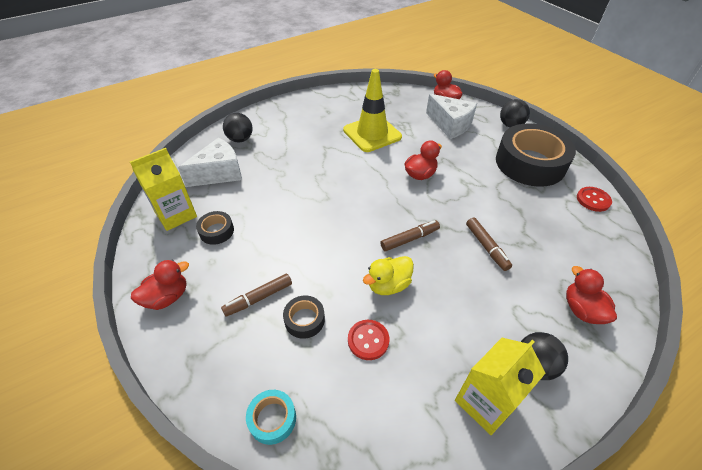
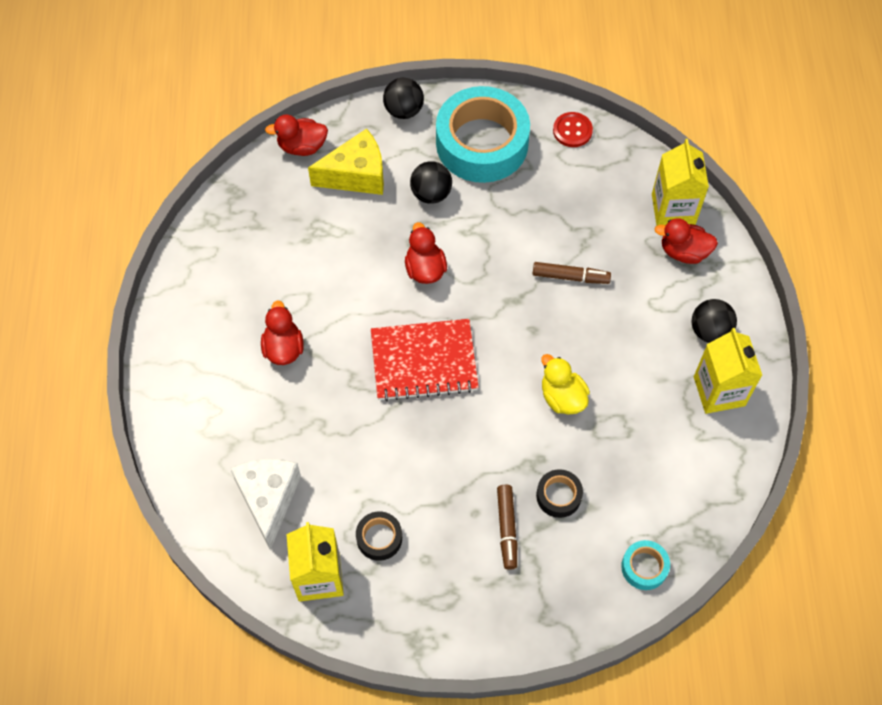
camera: 60 degrees left, 15 degrees up
(167, 297) = (451, 621): red duck -> red duck (283, 348)
(240, 139) = (208, 445): black ball -> black ball (431, 193)
(357, 200) = (424, 361): none -> red notebook
(368, 340) = (613, 450): red button -> none
(372, 133) = (310, 276): yellow traffic cone -> none
(388, 285) = (562, 397): yellow duck -> yellow duck turned 150 degrees clockwise
(409, 239) = (516, 342): brown marker -> none
(450, 125) = (356, 175): white cheese -> yellow cheese
(530, 163) = (482, 143): black tape -> turquoise tape
(608, 285) = (673, 209): none -> yellow carton

